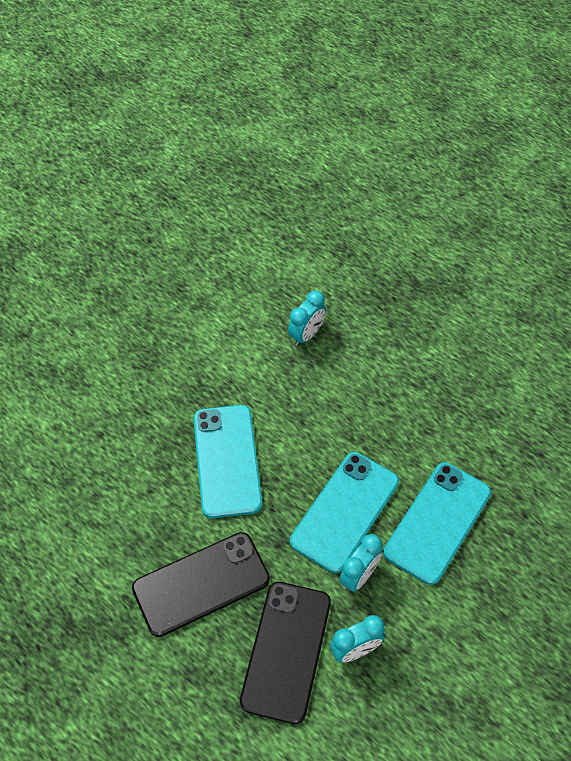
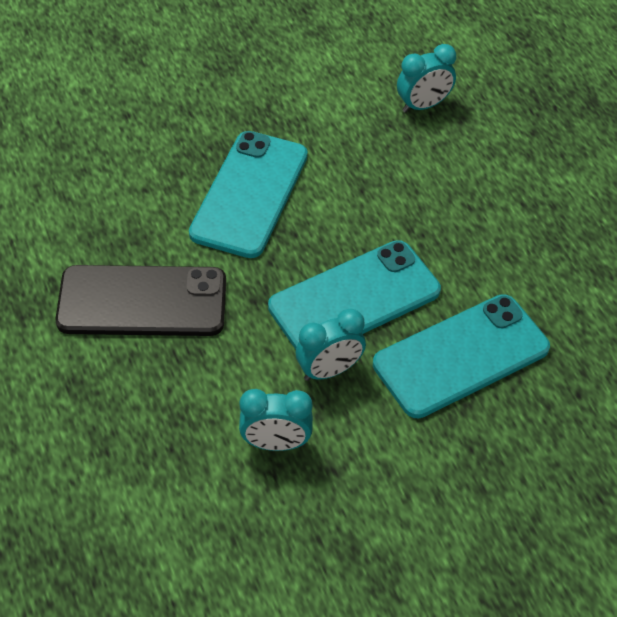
camera: 25 degrees right, 5 degrees down
(286, 651) = (195, 409): black phone -> none

